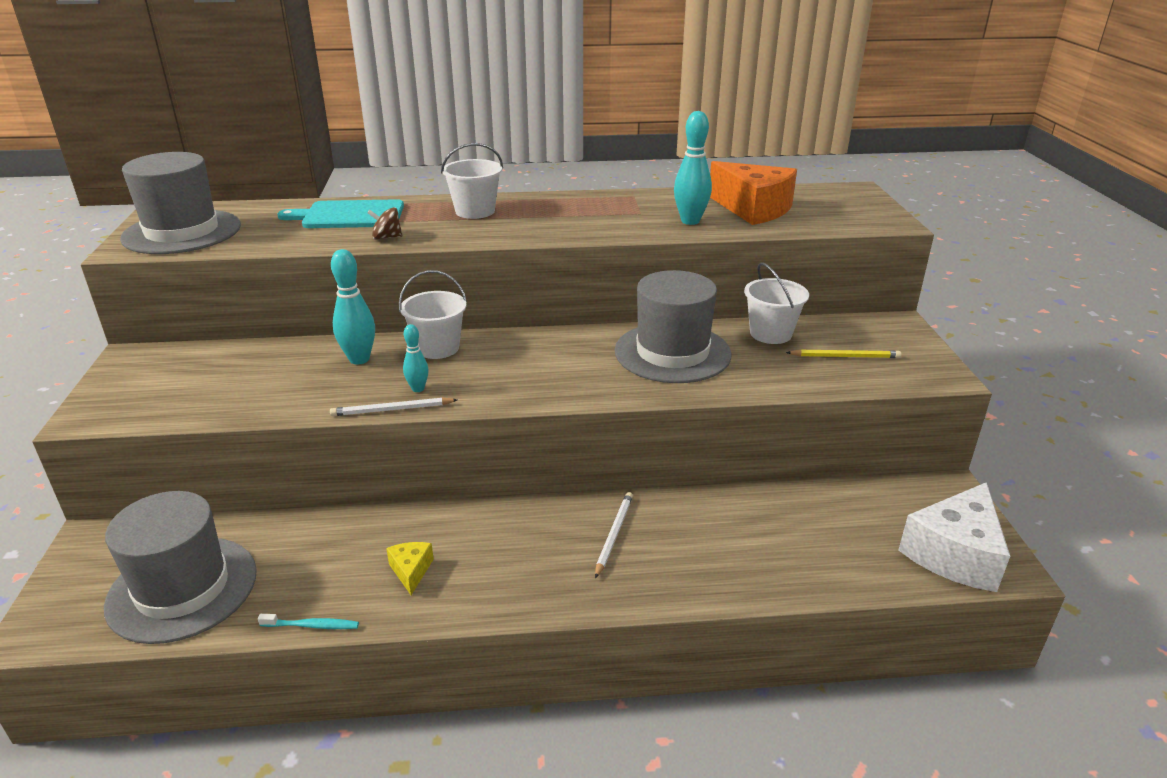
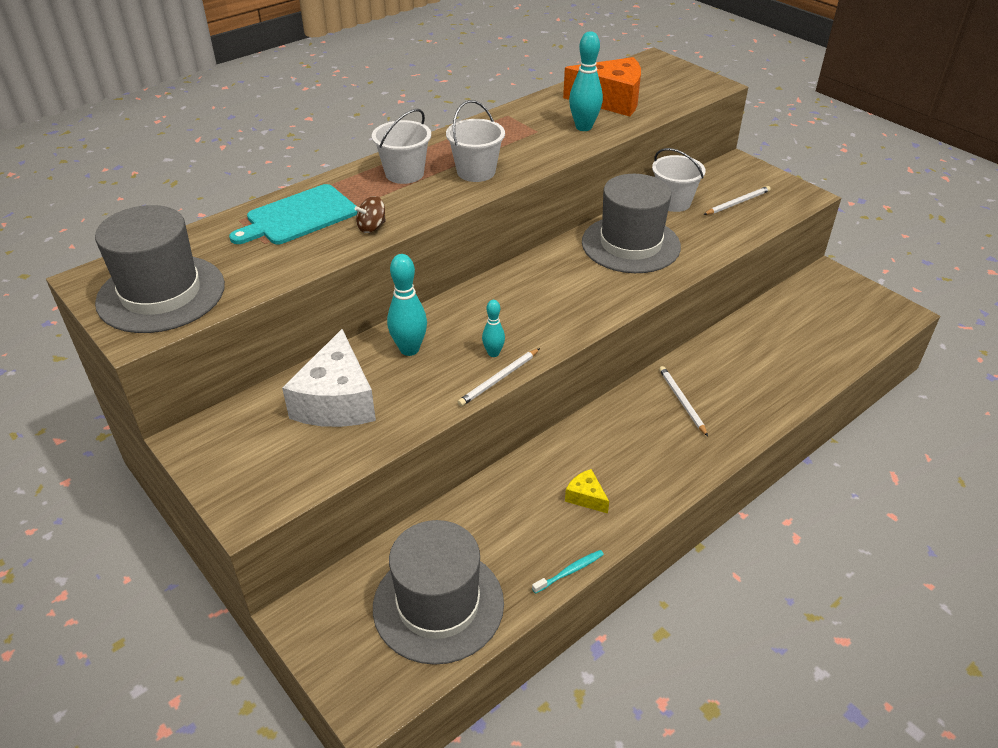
camera: 35 degrees left, 10 degrees up
(437, 348) = (458, 312): white bucket -> white bucket (476, 172)
(845, 356) = (737, 203): yellow pencil -> white pencil
(954, 554) = (870, 316): white cheese -> white cheese (336, 401)

